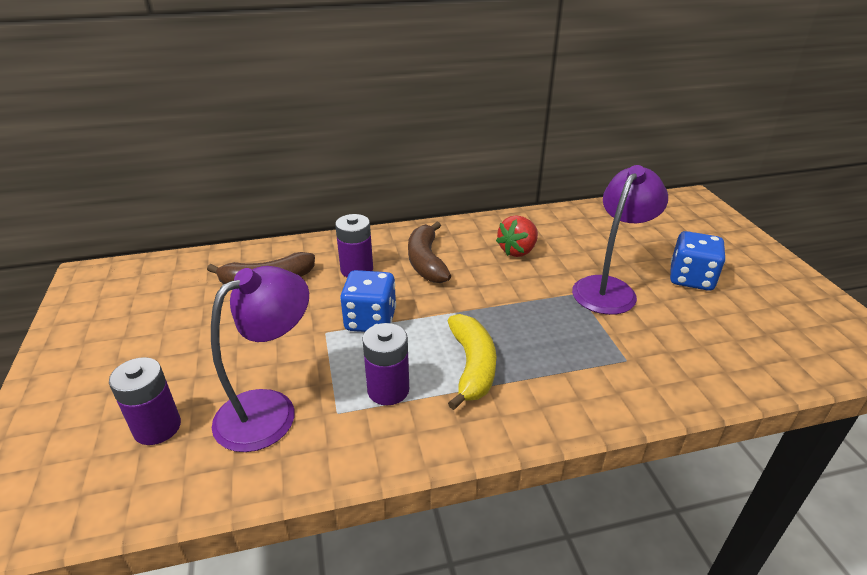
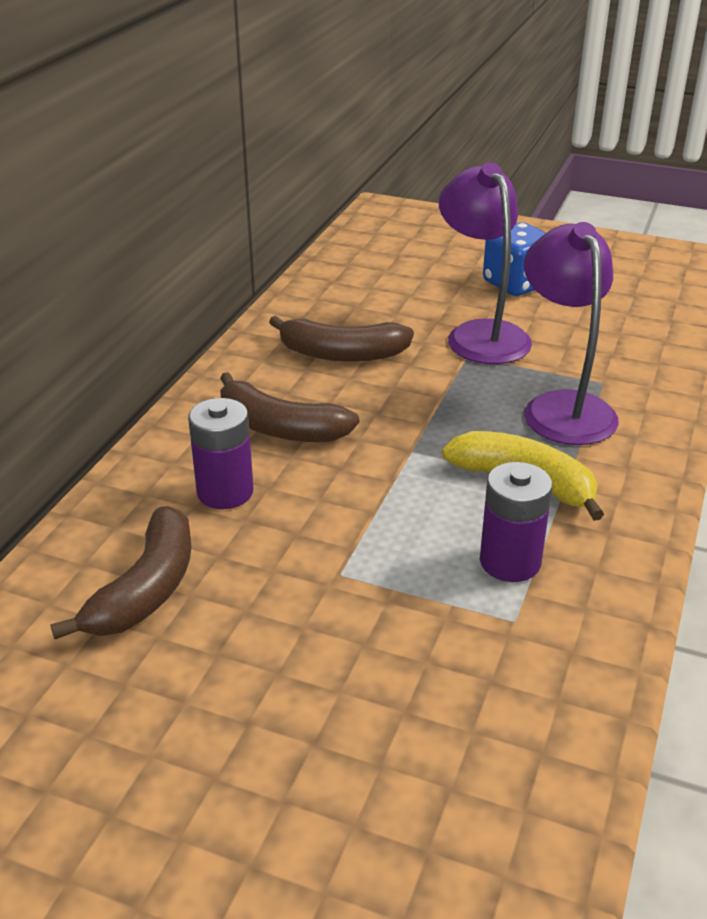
camera: 55 degrees left, 0 degrees up
(157, 427) = (399, 817): purple battery -> none
(270, 409) = (459, 681): purple lamp -> purple lamp (562, 407)
(370, 320) = (357, 524): blue dice -> none
(517, 251) = (342, 354): red strawberry -> brown banana

